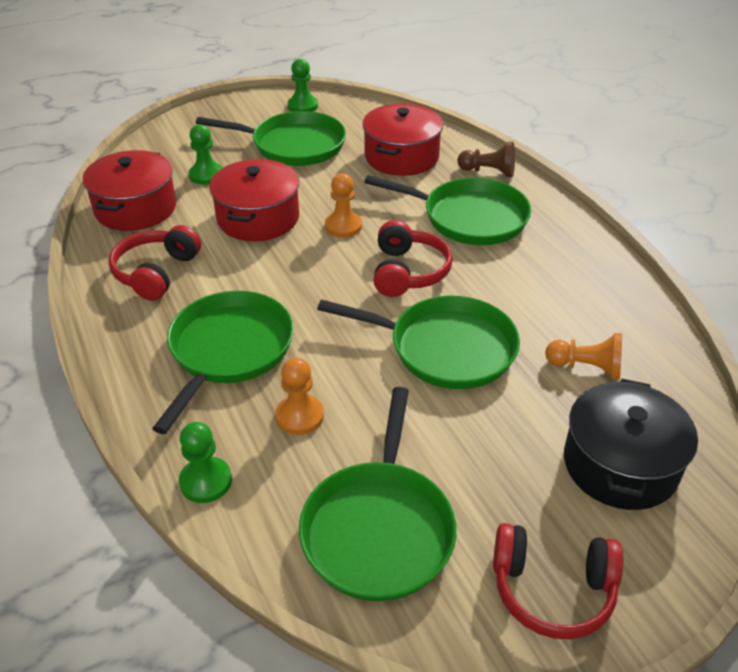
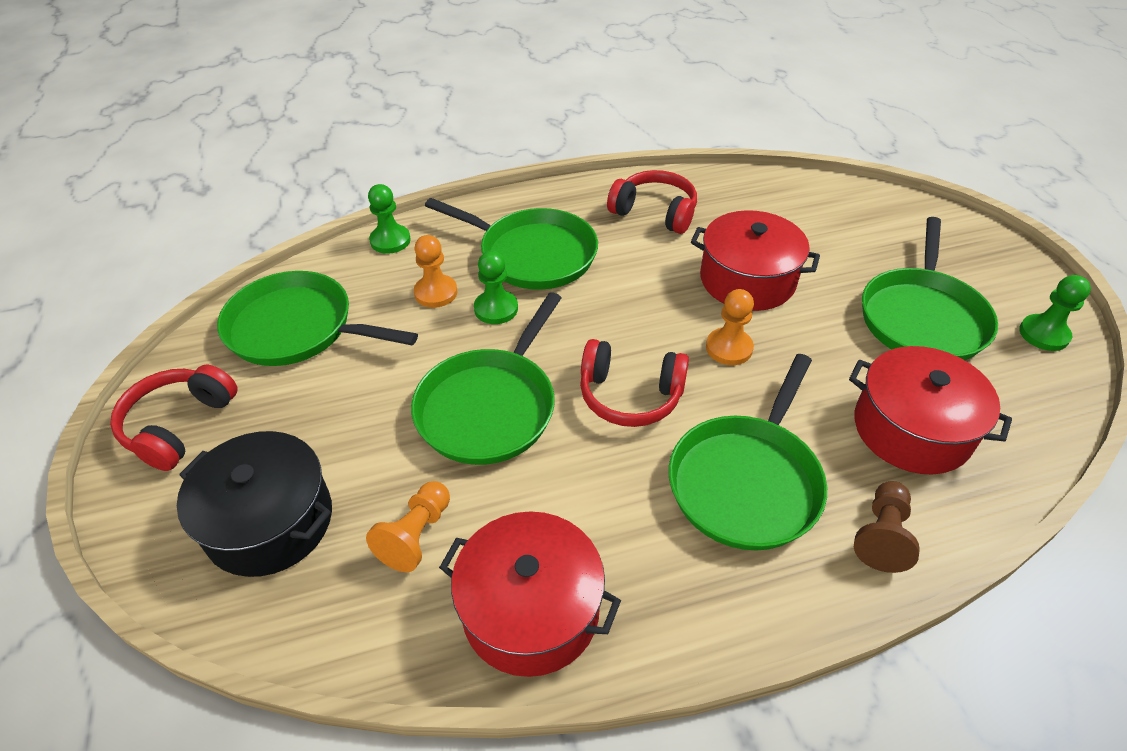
camera: 100 degrees right, 5 degrees up
(135, 208) = (765, 197): red pot -> red pot (531, 610)
(206, 175) = (836, 243): green pawn -> green pawn (496, 309)

